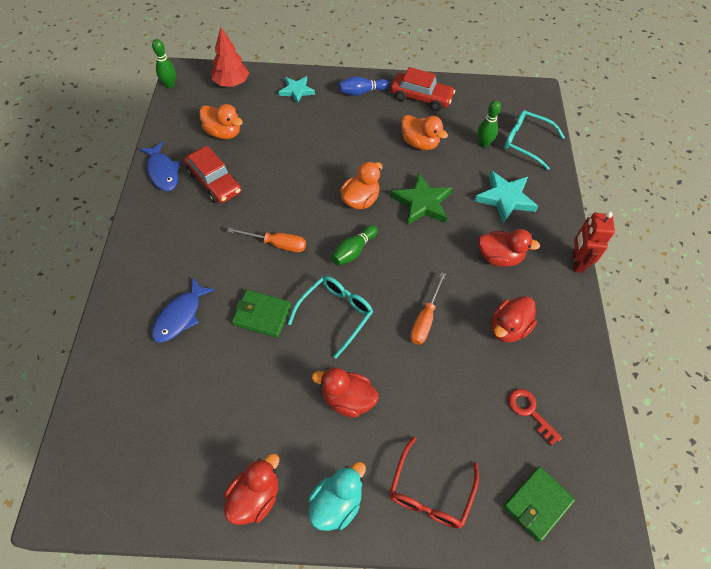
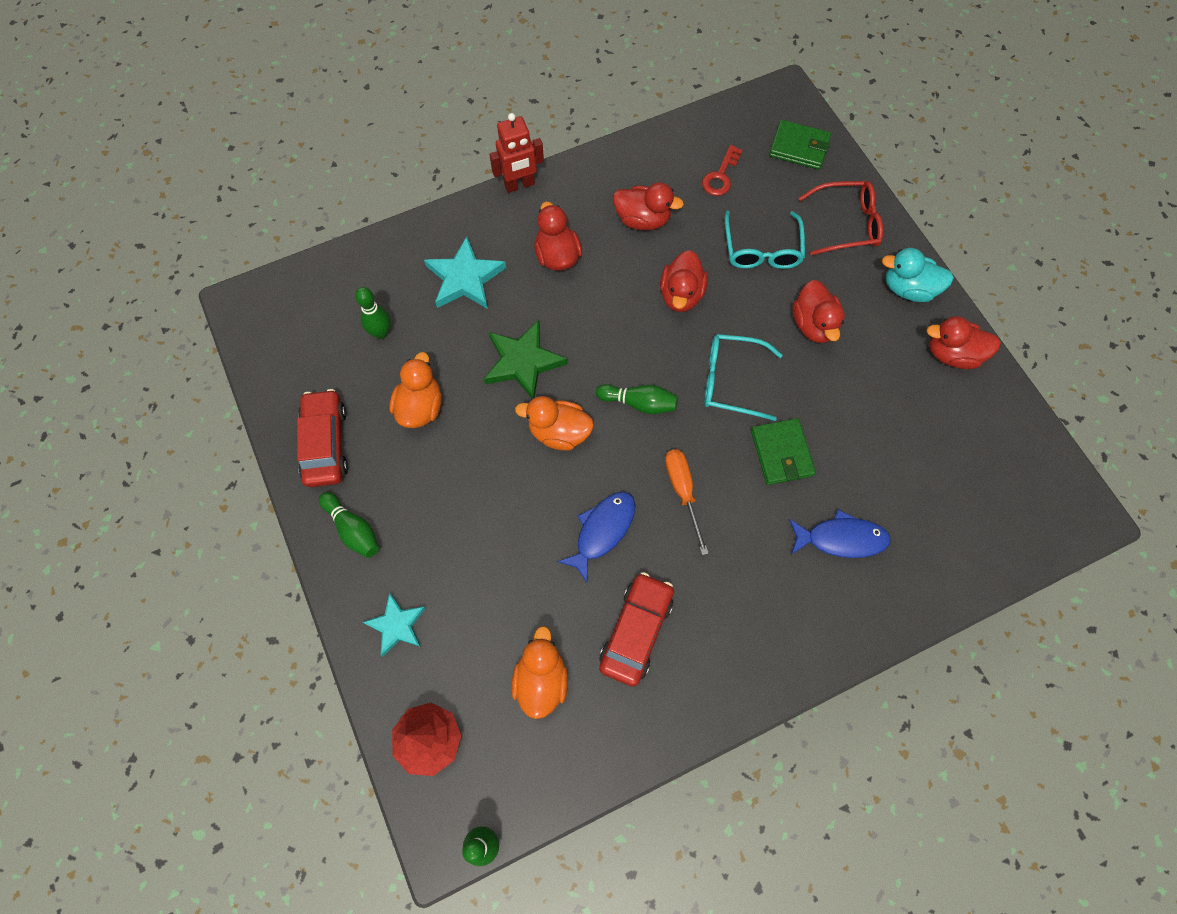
camera: 115 degrees left, 10 degrees up
(163, 172) = (660, 716): blue fish -> blue fish (602, 531)
(361, 92) = (353, 529): blue bowling pin -> green bowling pin
(425, 319) = (681, 295): orange screwdriver -> red duck
(526, 142) = (353, 287): turquoise glasses -> turquoise glasses (762, 250)

